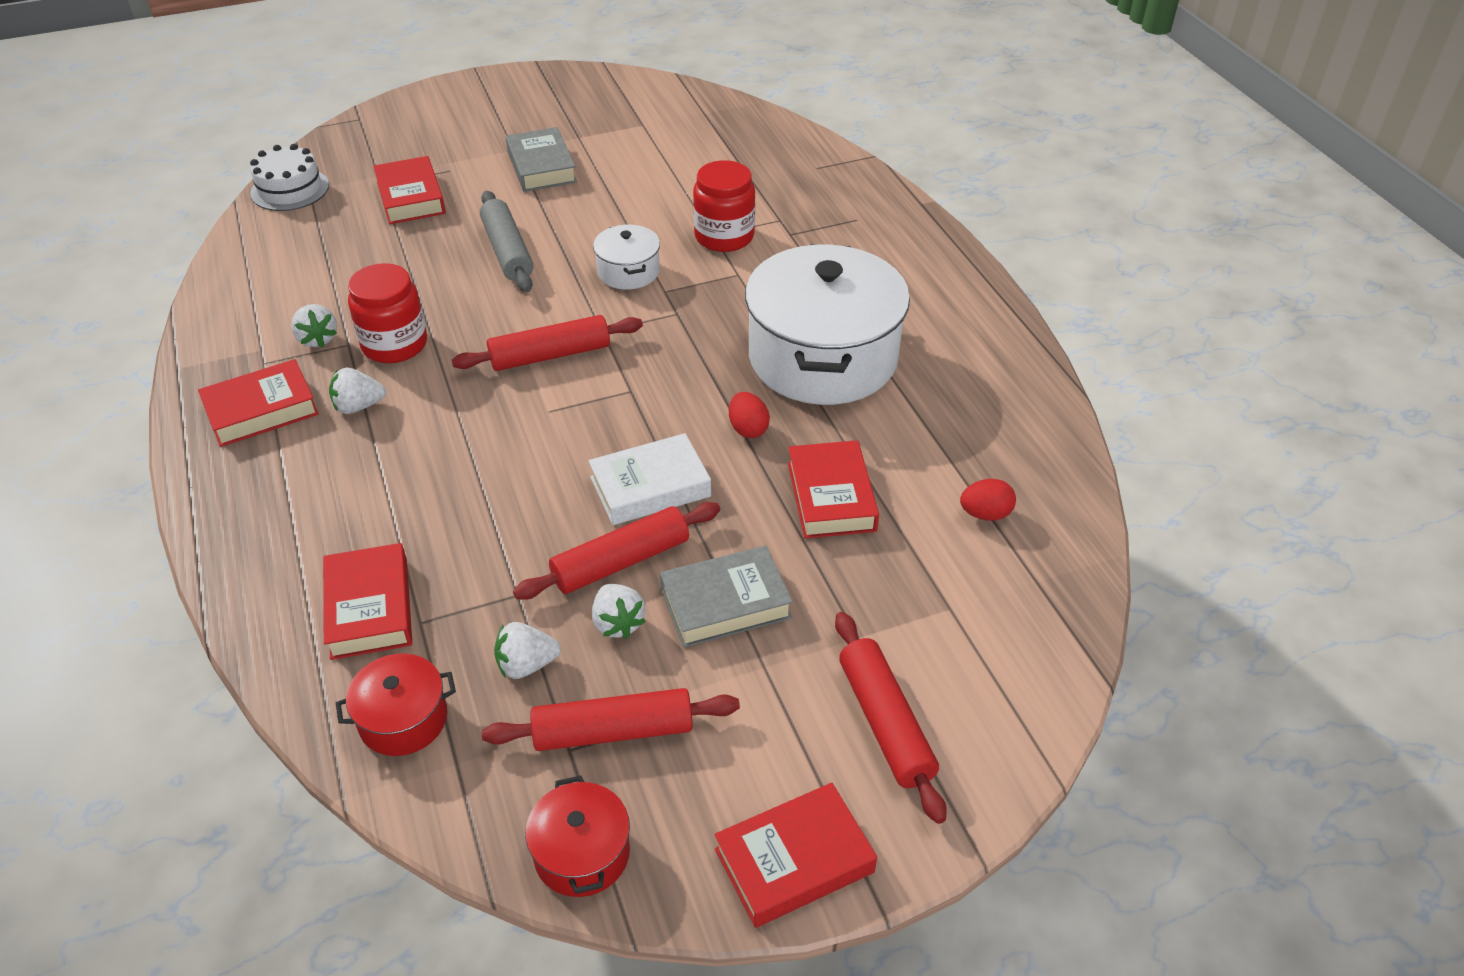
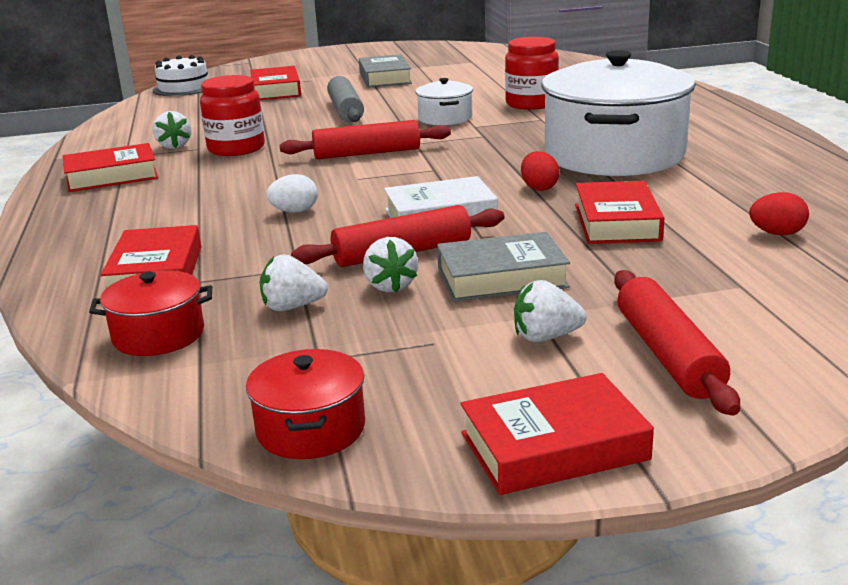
camera: 10 degrees right, 20 degrees down
(358, 406) = (193, 175): white strawberry -> white strawberry (546, 337)
(492, 484) = (294, 211): none -> white egg
(613, 731) = (368, 349): red rolling pin -> none

